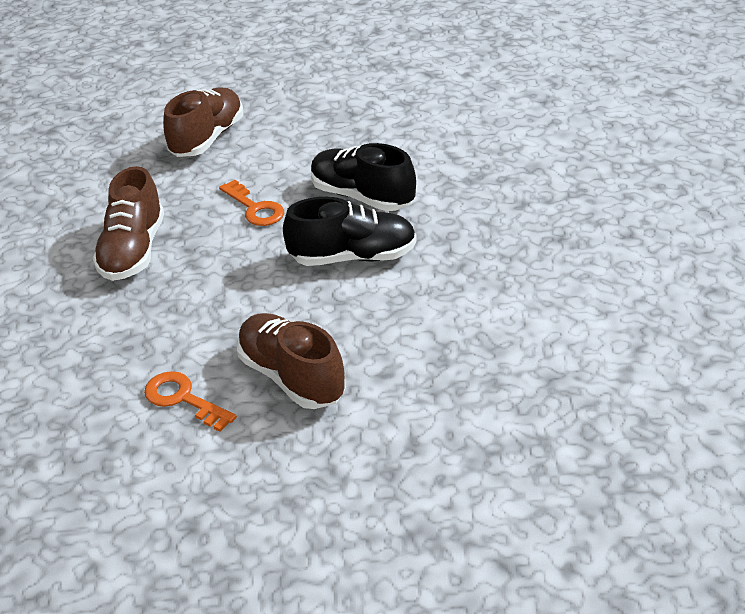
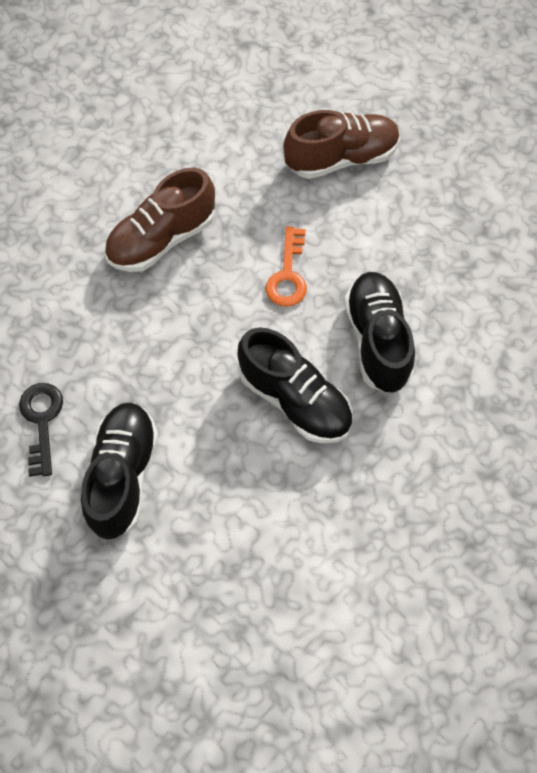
camera: 45 degrees right, 25 degrees up
(183, 399) = (42, 421): orange key -> black key
(292, 377) = (123, 475): brown shoe -> black shoe

